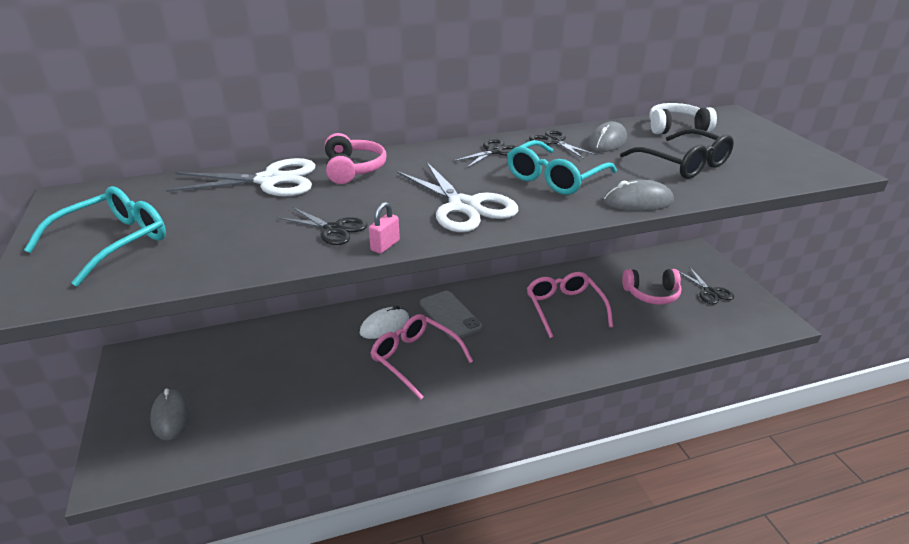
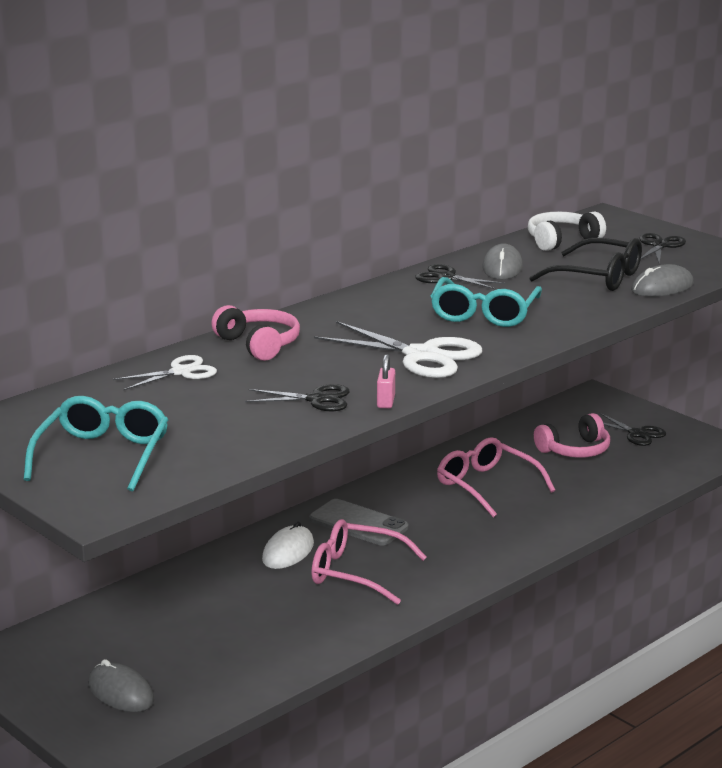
camera: 25 degrees left, 10 degrees down
(270, 181) = (181, 372): white scissors -> white scissors, size x0.58
(494, 151) = (392, 299): black scissors -> black scissors (660, 246)
(638, 201) = (583, 320): grey mouse -> grey mouse (662, 287)

